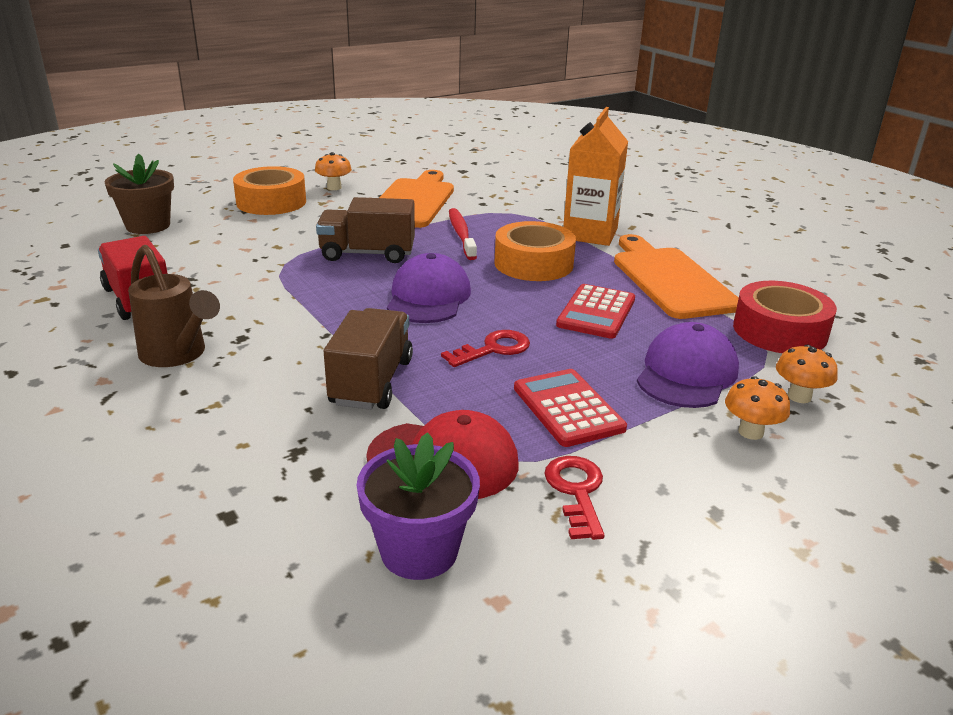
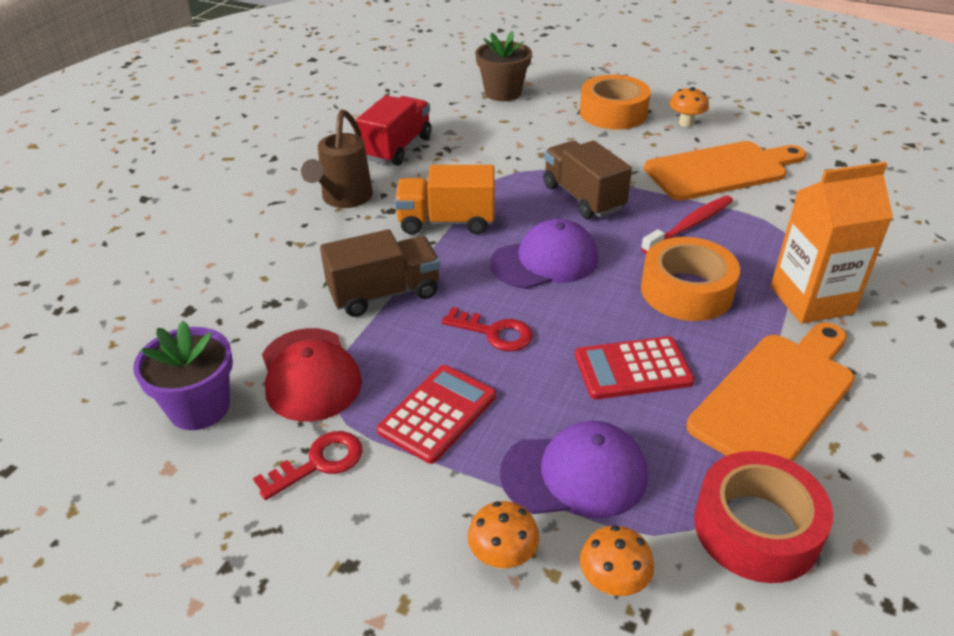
camera: 60 degrees right, 10 degrees up
(307, 317) = (446, 222): none -> orange truck

